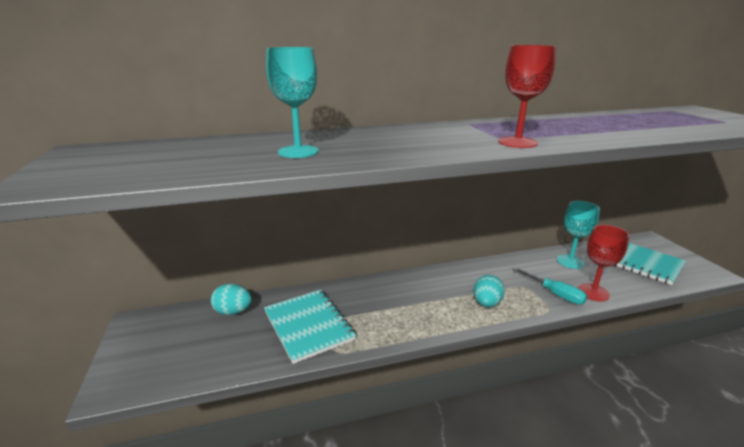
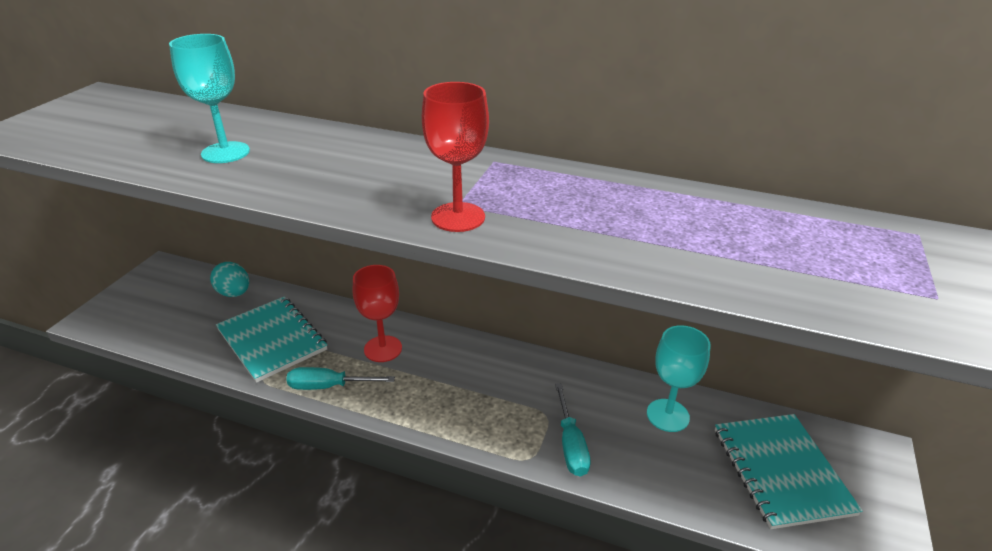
camera: 35 degrees right, 10 degrees up
(308, 326) = (272, 340): turquoise notebook -> turquoise notebook turned 45 degrees counterclockwise
(390, 332) = (328, 386): none -> turquoise screwdriver
(486, 303) = (468, 410): turquoise egg -> none
(593, 292) = (626, 471): red goblet -> red goblet (383, 349)

